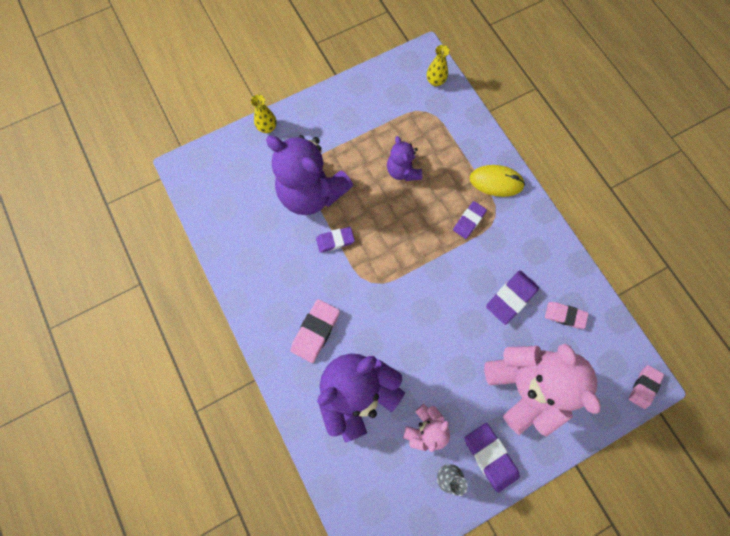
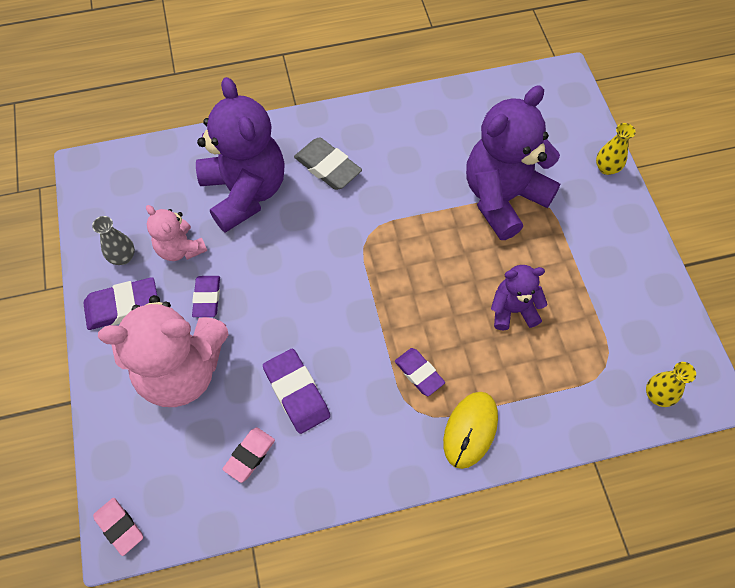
camera: 105 degrees right, 10 degrees down
(315, 331) = (328, 167): pink eraser -> grey eraser
(335, 240) = (432, 209): purple eraser -> purple eraser (207, 298)

